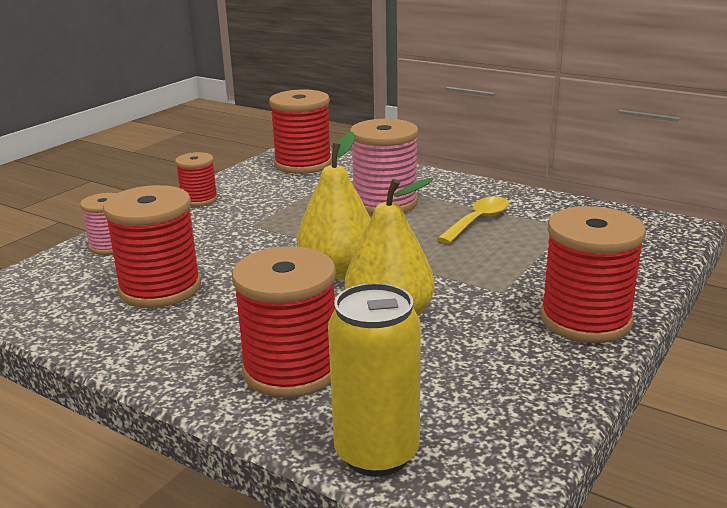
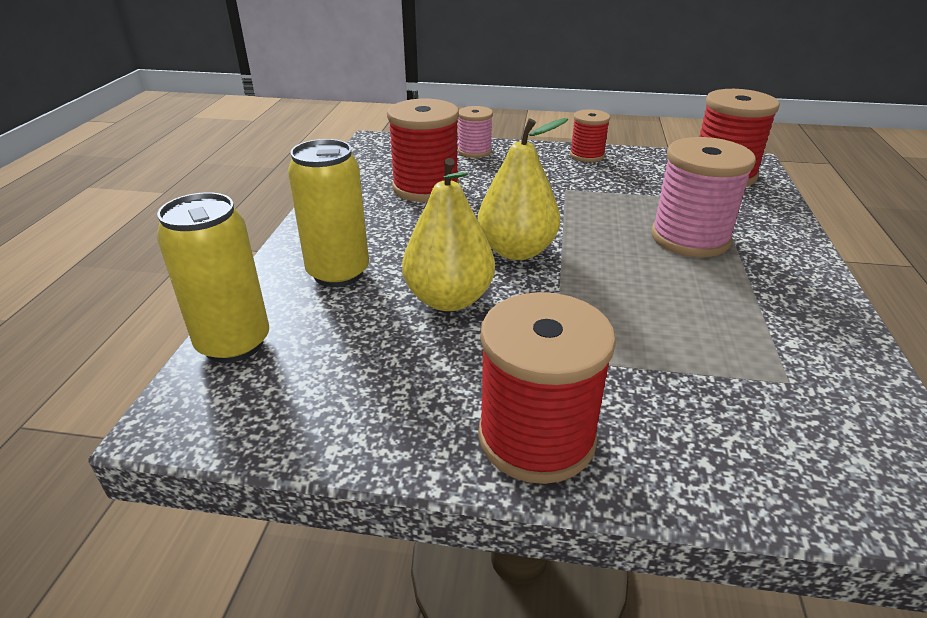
camera: 65 degrees right, 10 degrees up
(291, 370) = (338, 273): red spool -> yellow can
(478, 221) = (718, 306): yellow spoon -> none

